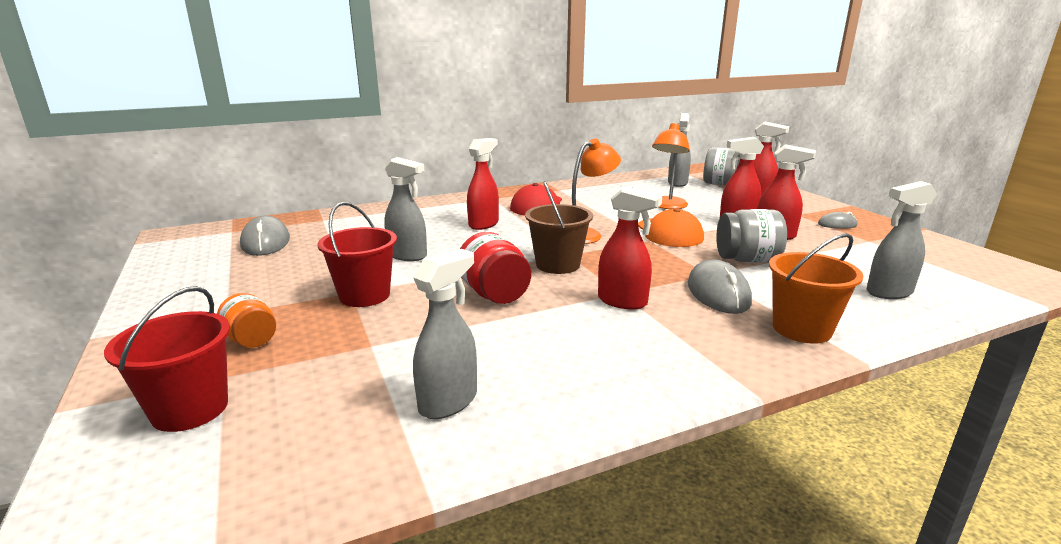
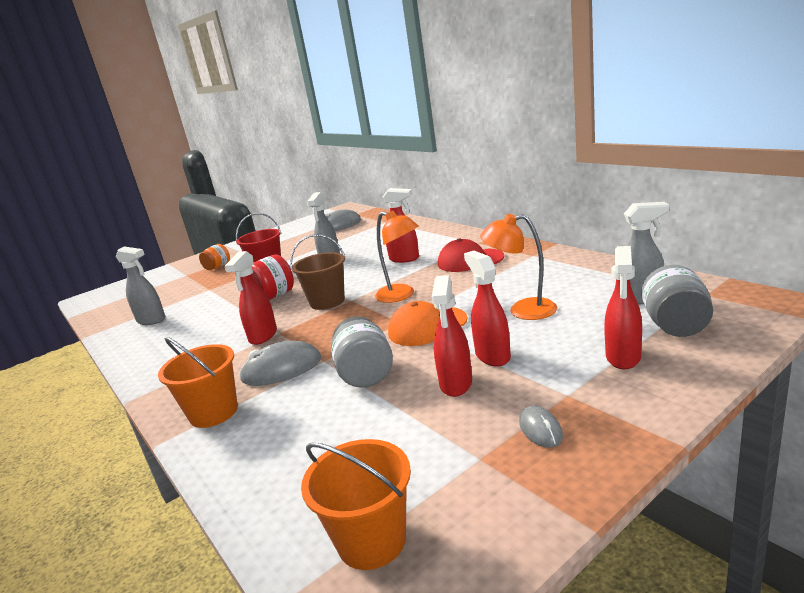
camera: 80 degrees right, 0 degrees up
(190, 409) = (162, 279): red bucket -> none
(888, 292) = (294, 465): grey spray bottle -> none
(962, 273) = (371, 540): none -> orange bucket

